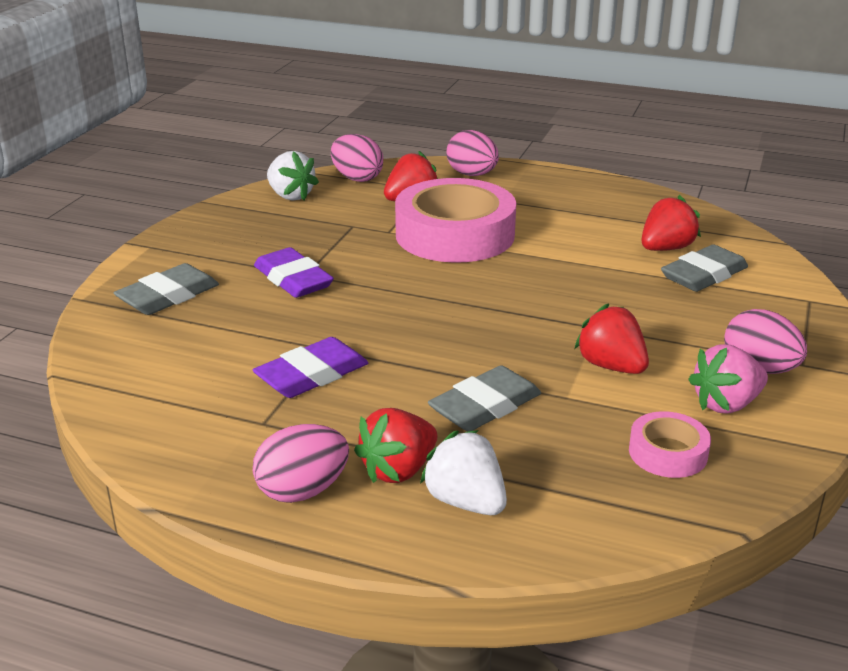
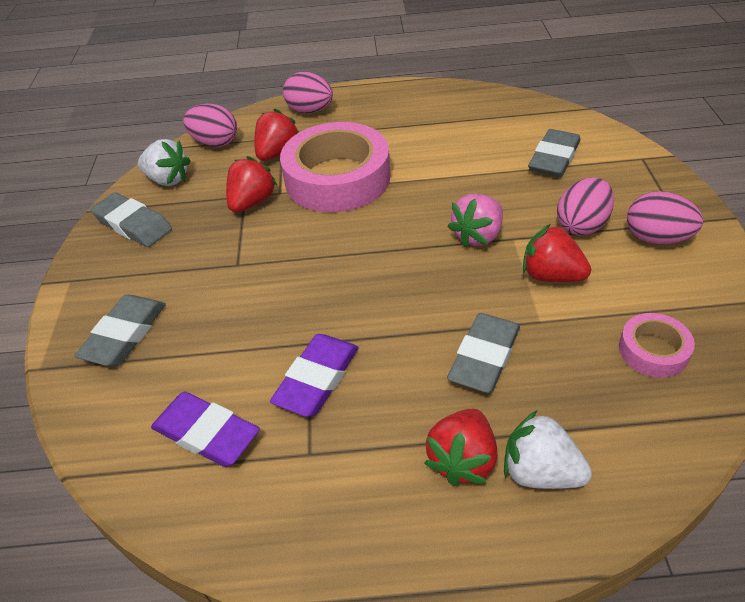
camera: 20 degrees left, 15 degrees up
(233, 221) = (133, 224): none -> grey eraser
(293, 279) = (230, 274): purple eraser -> purple eraser (206, 433)
(302, 491) = (397, 522): pink egg -> pink egg (582, 225)
(666, 248) = (509, 141): red strawberry -> red strawberry (252, 202)
(726, 404) = (658, 283): pink strawberry -> pink strawberry (478, 236)

